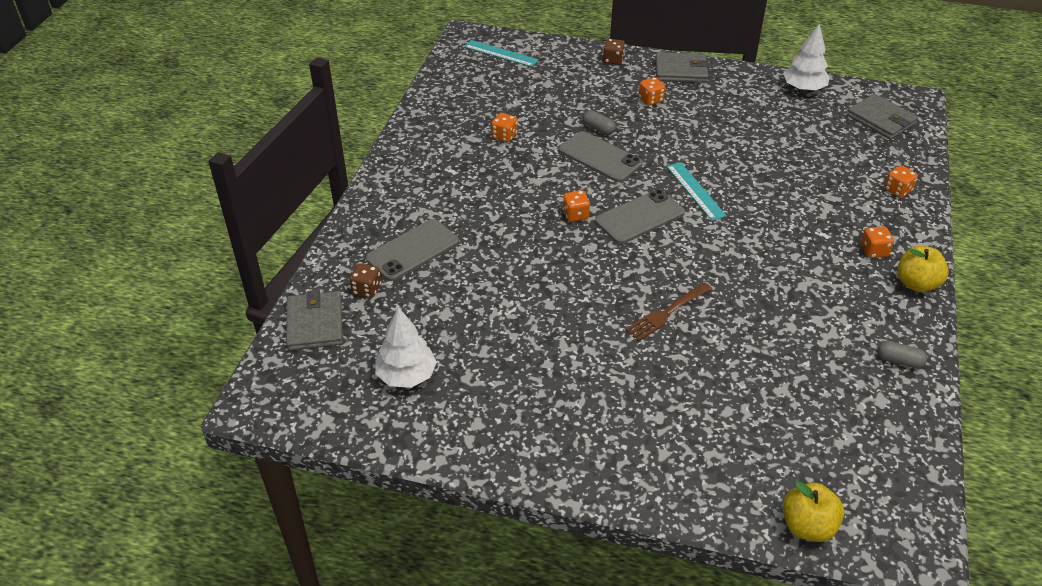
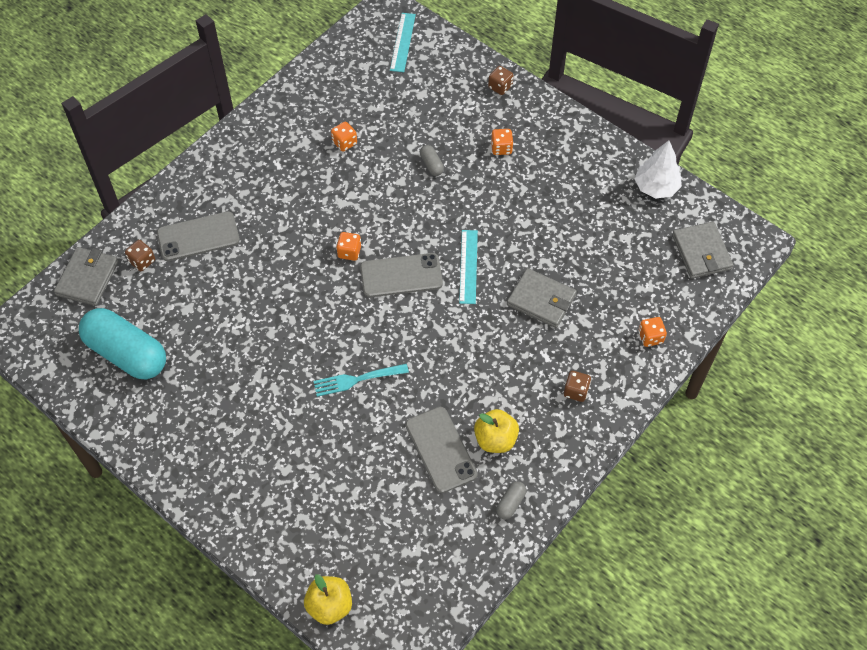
camera: 25 degrees right, 15 degrees up
(406, 375) = (126, 353): white tree -> turquoise capsule
(501, 53) = (402, 42): turquoise ruler -> turquoise ruler turned 45 degrees clockwise
(600, 157) = (411, 197): grey phone -> grey phone (441, 449)
(667, 312) = (357, 379): brown fork -> turquoise fork
(681, 71) = (554, 123): grey wallet -> grey wallet (541, 300)
(873, 251) = (576, 391): orange dice -> brown dice
(899, 361) = (510, 503): grey capsule -> grey capsule turned 75 degrees clockwise
(916, 284) = (586, 439): yellow apple -> yellow apple (495, 439)

